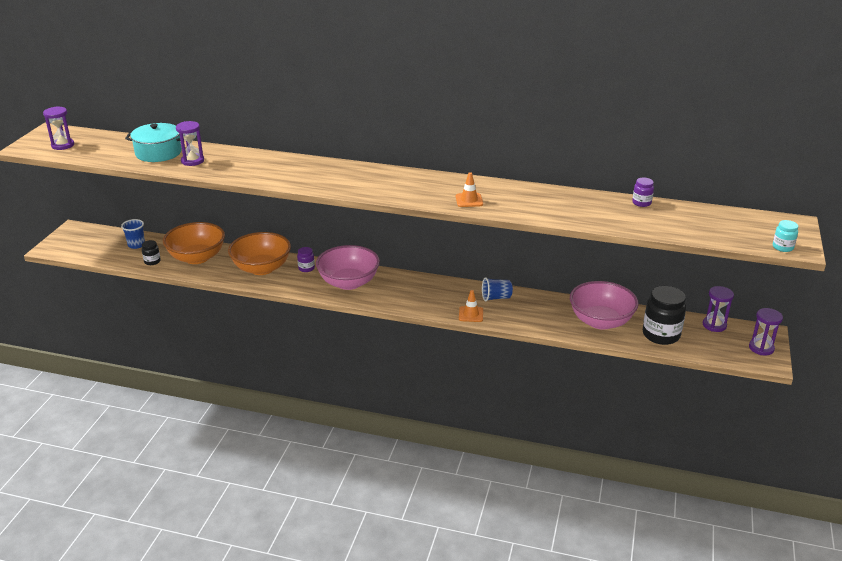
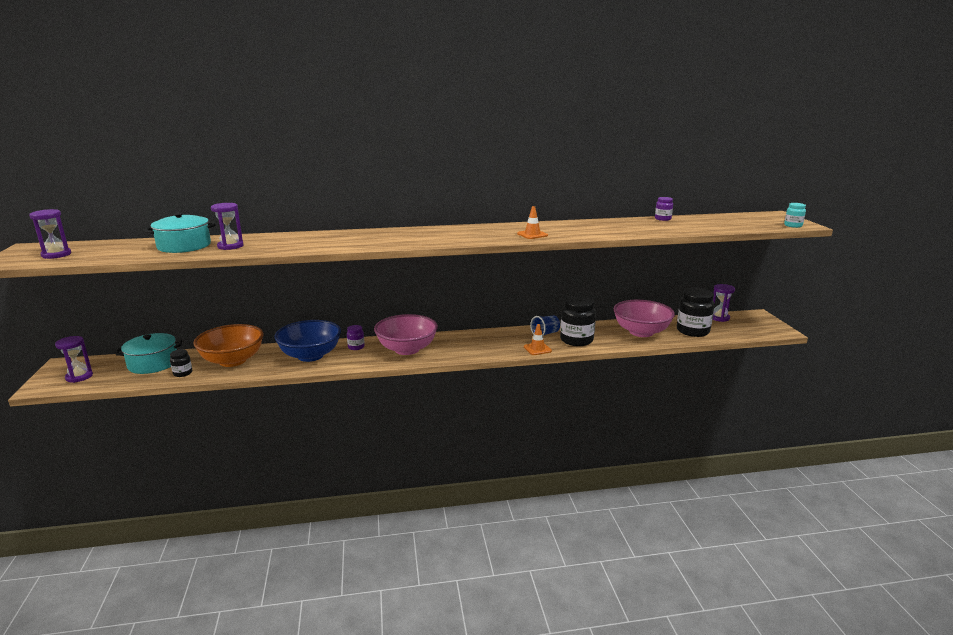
camera: 25 degrees left, 10 degrees down
(136, 245) = (153, 363): blue cup -> turquoise pot
(261, 268) = (310, 355): orange bowl -> blue bowl
(520, 314) = (576, 340): none -> black jar
(761, 348) = (765, 324): purple hourglass -> purple hourglass (79, 377)

